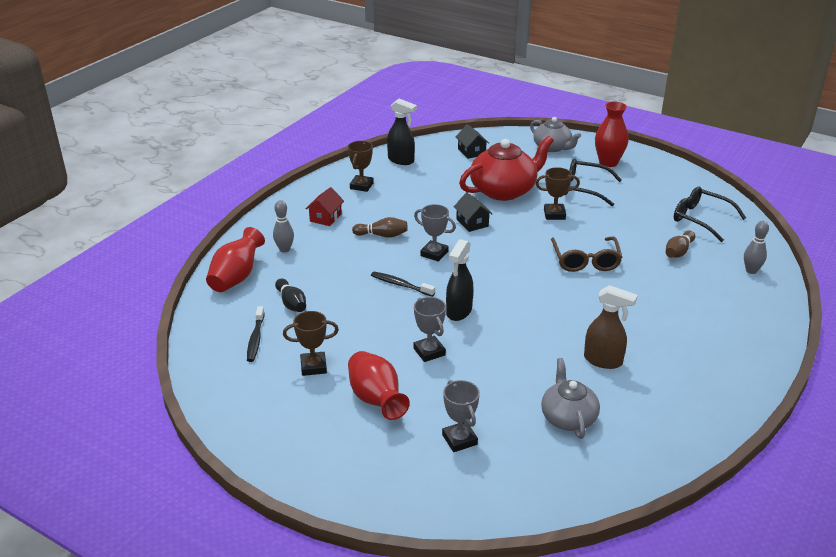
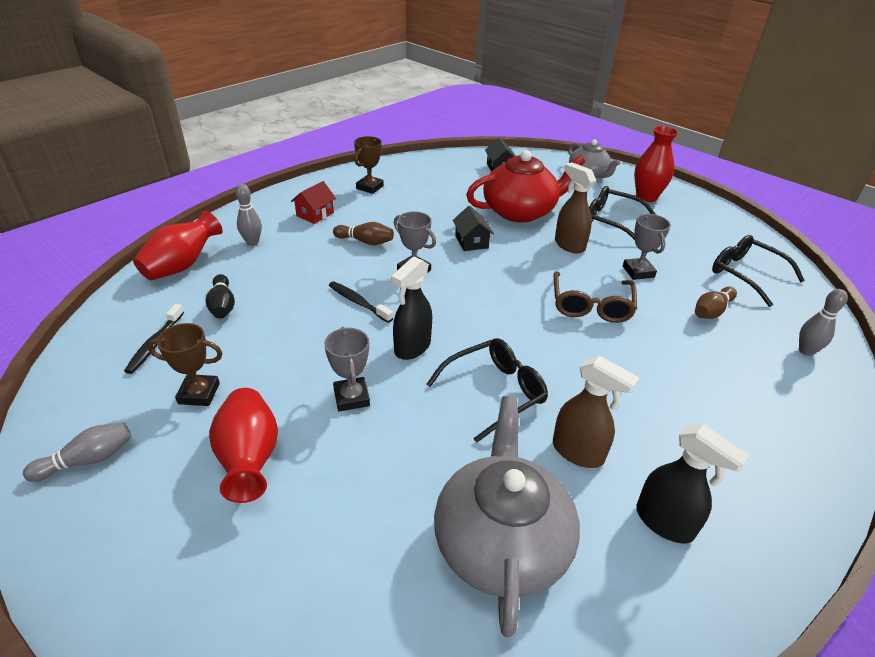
camera: 10 degrees right, 5 degrees up
(260, 419) = (88, 460): none -> grey bowling pin
(401, 160) = (423, 168): black spray bottle -> black spray bottle (664, 522)
(459, 439) = (330, 550): grey trophy -> grey trophy (638, 272)
(532, 333) = (494, 392): none -> black glasses
(554, 214) = (569, 245): brown trophy -> brown spray bottle
(568, 417) = (501, 541): grey teapot -> grey teapot, size x1.61

